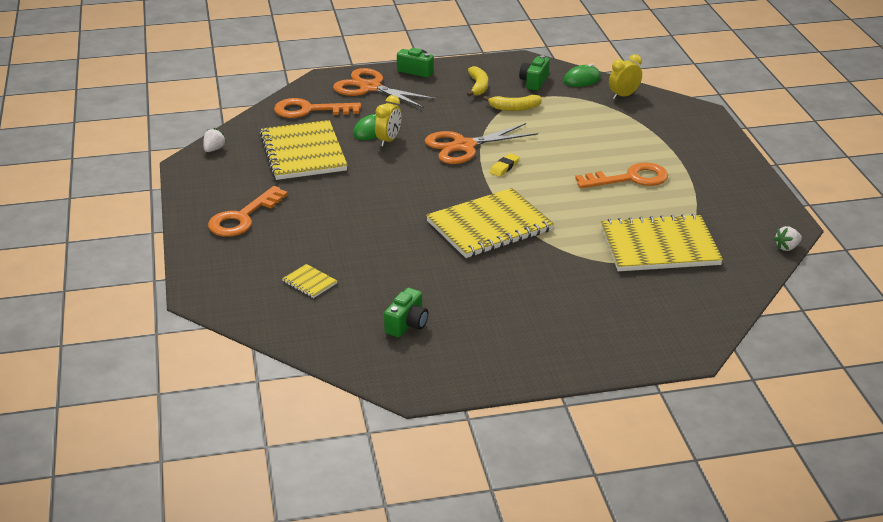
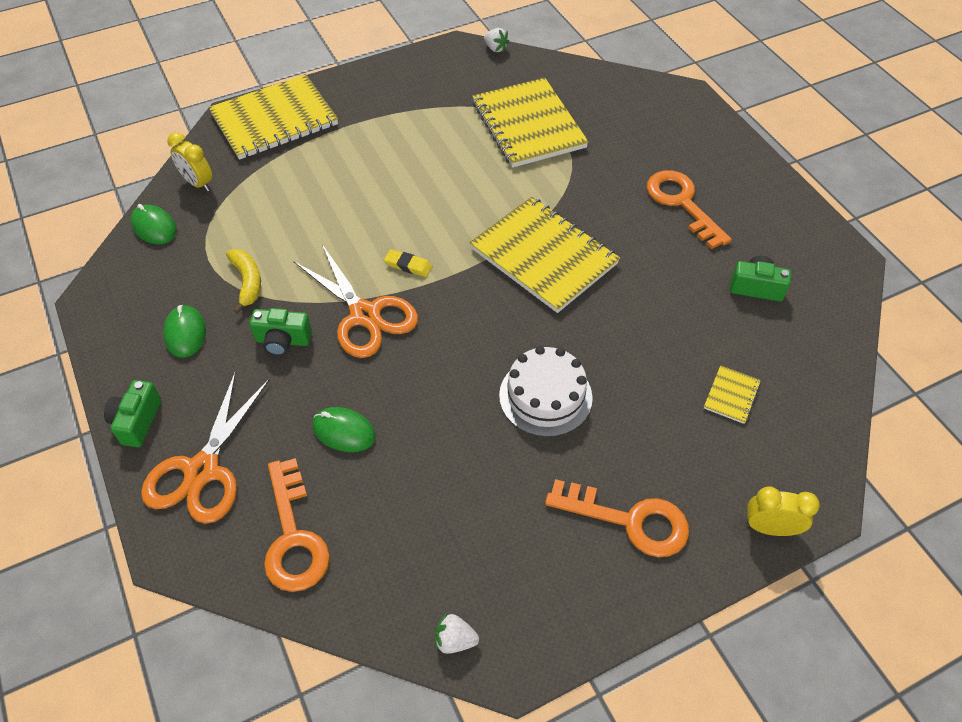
camera: 105 degrees left, 20 degrees up
(303, 153) = (431, 501): yellow notebook -> yellow notebook (274, 119)
(355, 204) = (545, 396): none -> white cake
(388, 140) = (368, 402): yellow clock -> yellow clock (770, 528)
(478, 86) = (185, 333): yellow banana -> green mouse
(534, 82) = (165, 274): green camera -> green camera (283, 341)
(630, 178) = (402, 158): orange key -> orange key (682, 204)

